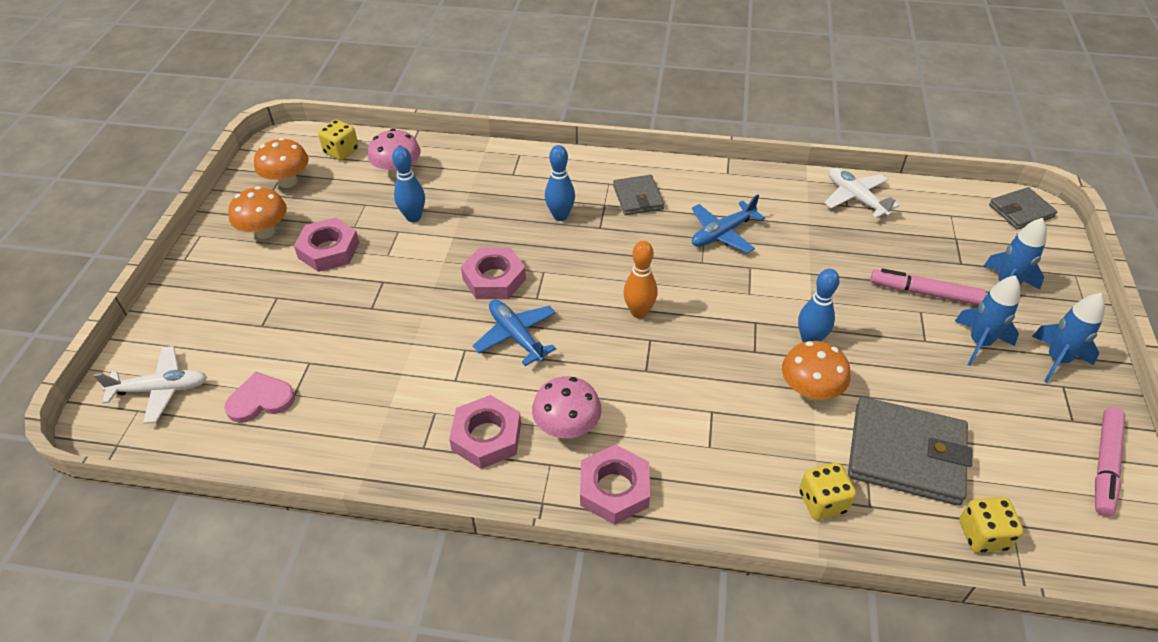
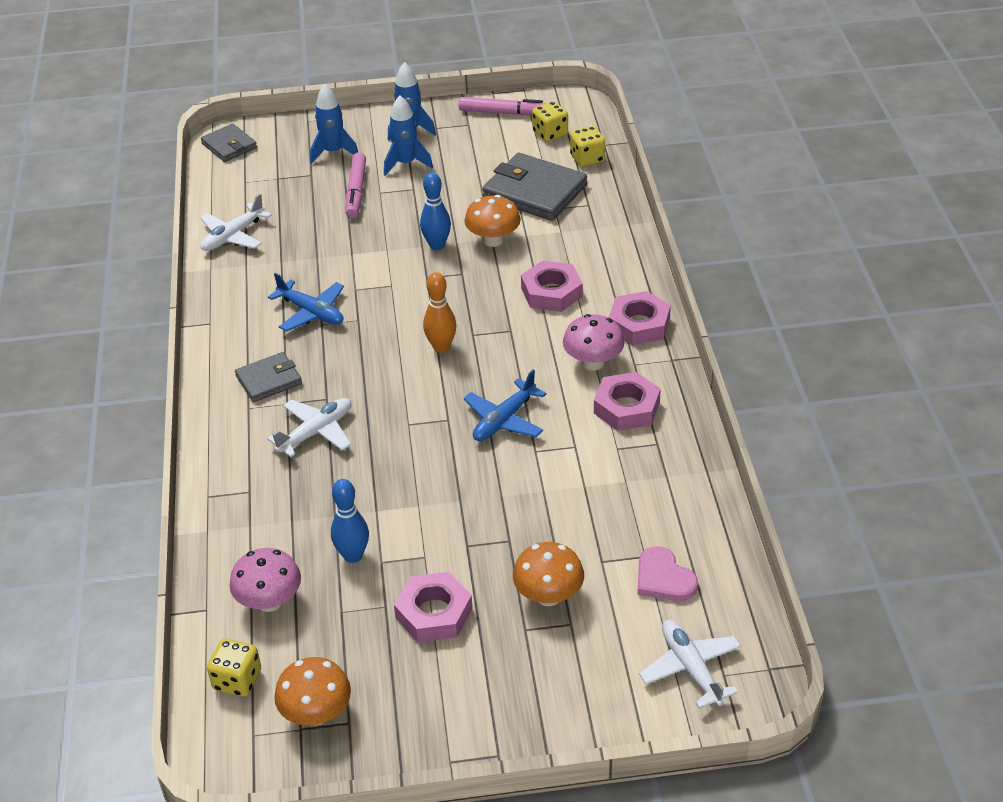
camera: 105 degrees left, 5 degrees down
(265, 231) = (421, 692): orange mushroom -> orange mushroom (548, 596)
(494, 279) = (432, 457): pink nut -> pink nut (551, 292)
(560, 216) = (316, 432): blue bowling pin -> white plane
(822, 502) = (596, 225): yellow dice -> yellow dice (550, 134)
(906, 454) = (534, 192): grey wallet -> grey wallet turned 60 degrees counterclockwise

